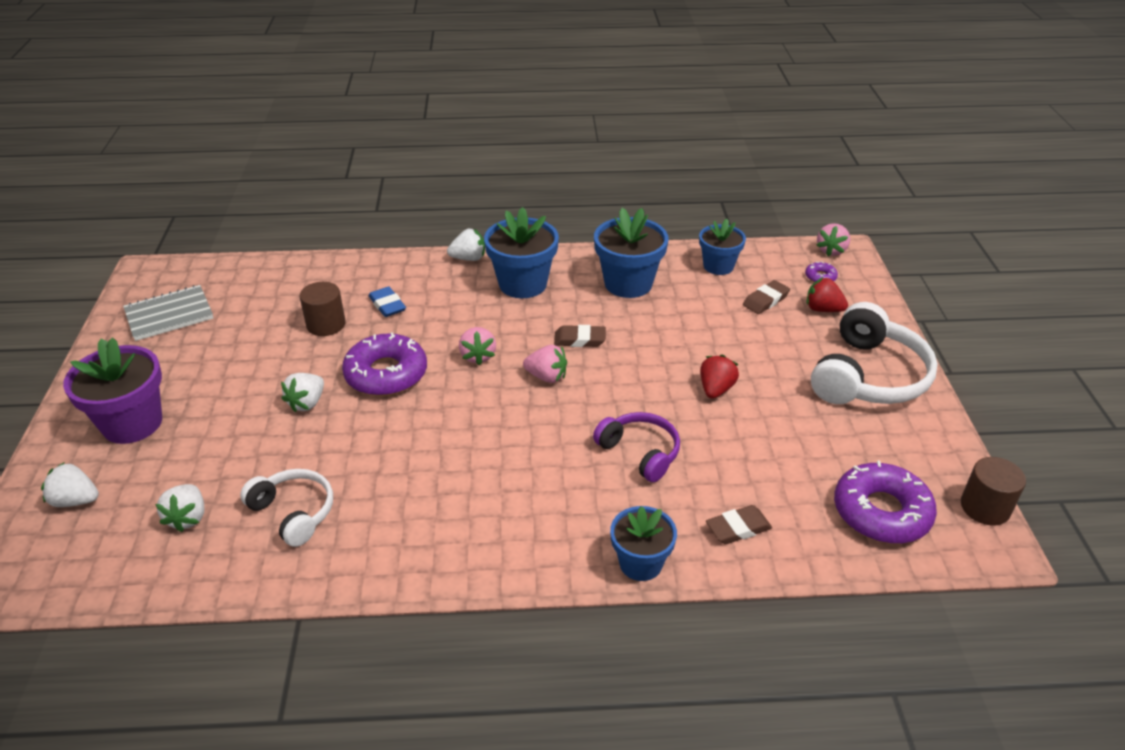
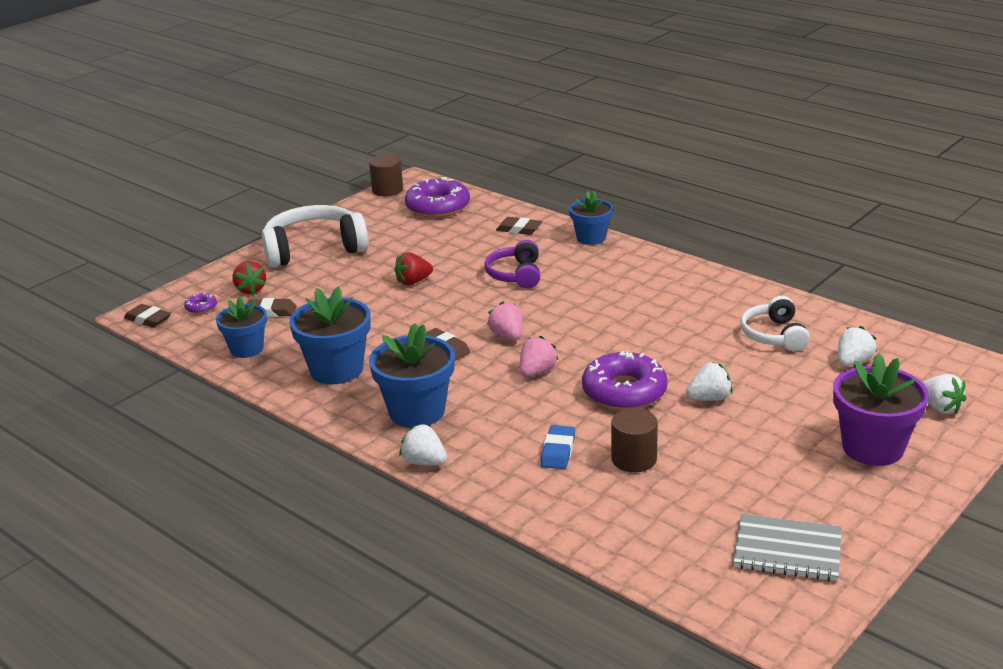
camera: 135 degrees left, 10 degrees down
(831, 250) = (148, 319): pink strawberry -> brown eraser

